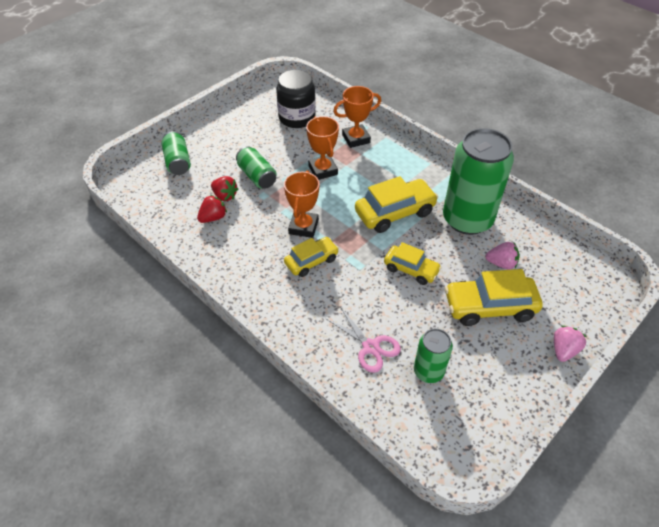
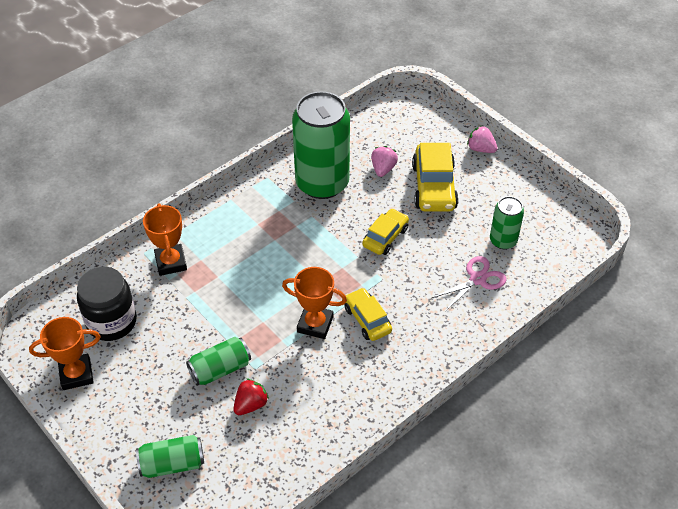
camera: 85 degrees left, 0 degrees up
(213, 218) = (288, 417): red strawberry -> none
(323, 170) = (222, 300): orange trophy -> orange trophy (76, 374)
(395, 212) = (304, 240): yellow car -> none

